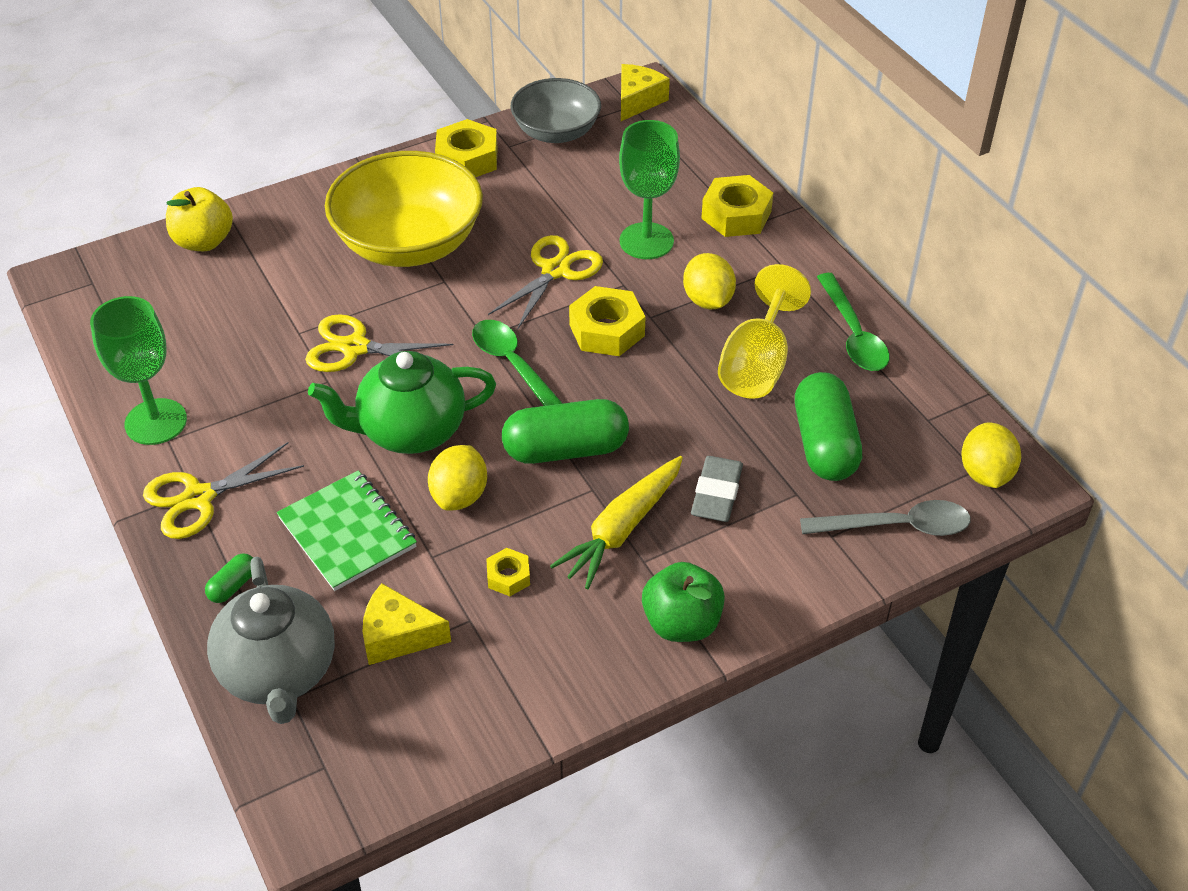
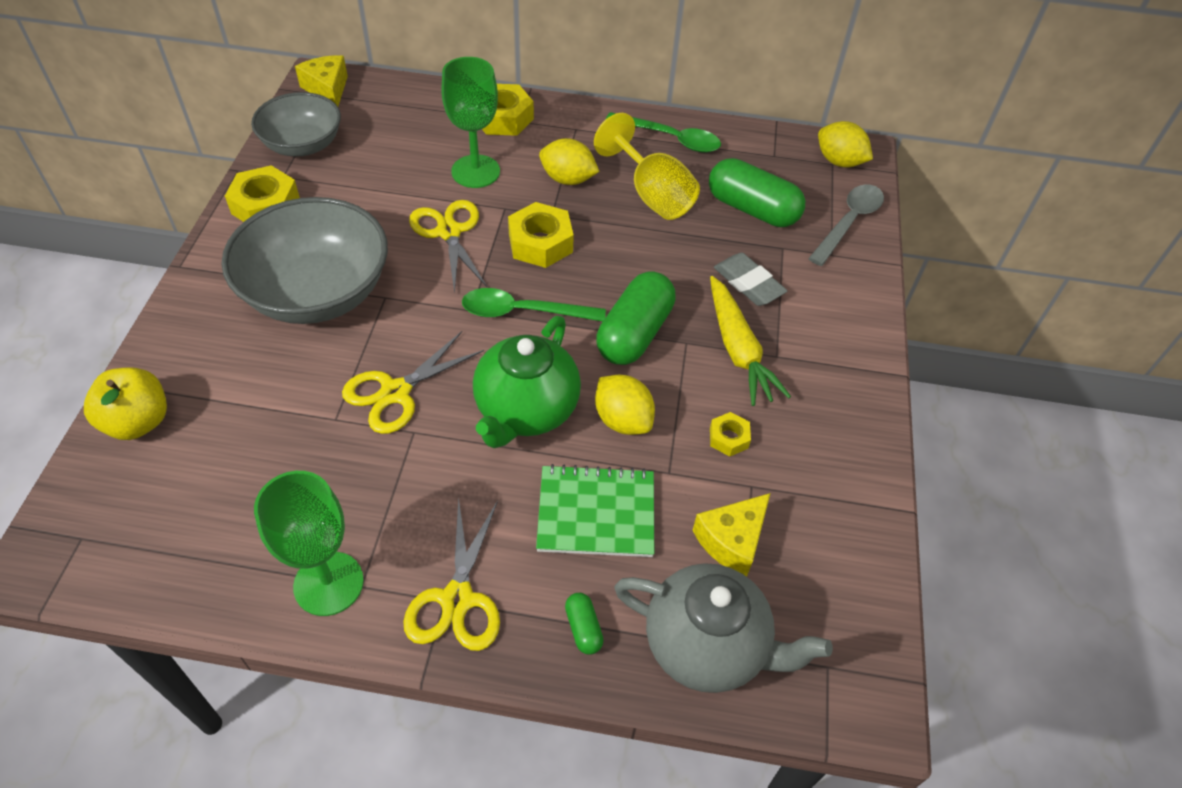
camera: 55 degrees left, 5 degrees up
(409, 244) = (317, 292): yellow bowl -> grey bowl
(681, 623) = (848, 370): green apple -> none

